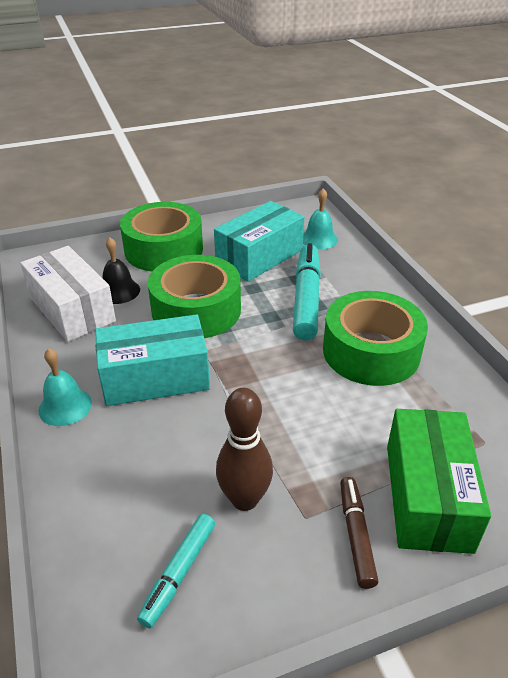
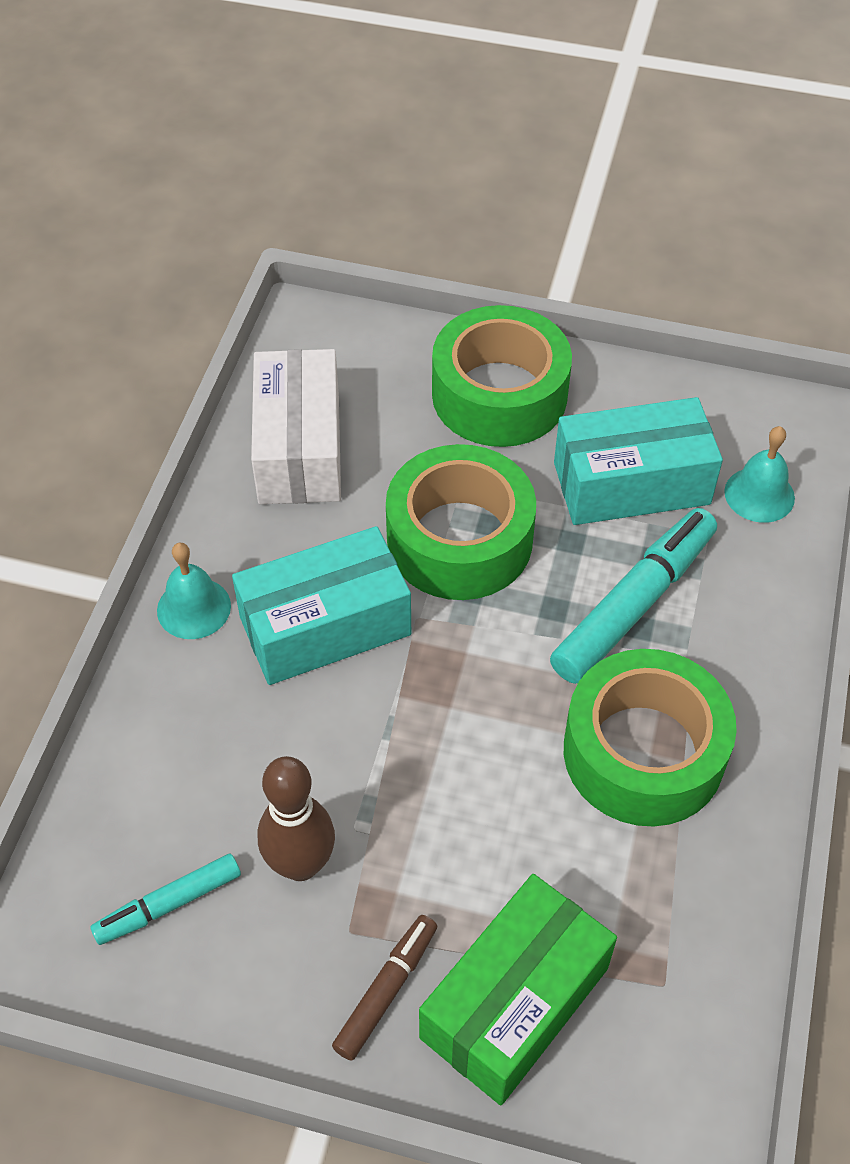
camera: 35 degrees right, 15 degrees up
(119, 291) = (381, 446): black bell -> none
(155, 378) = (325, 626): turquoise box -> turquoise box turned 45 degrees counterclockwise

